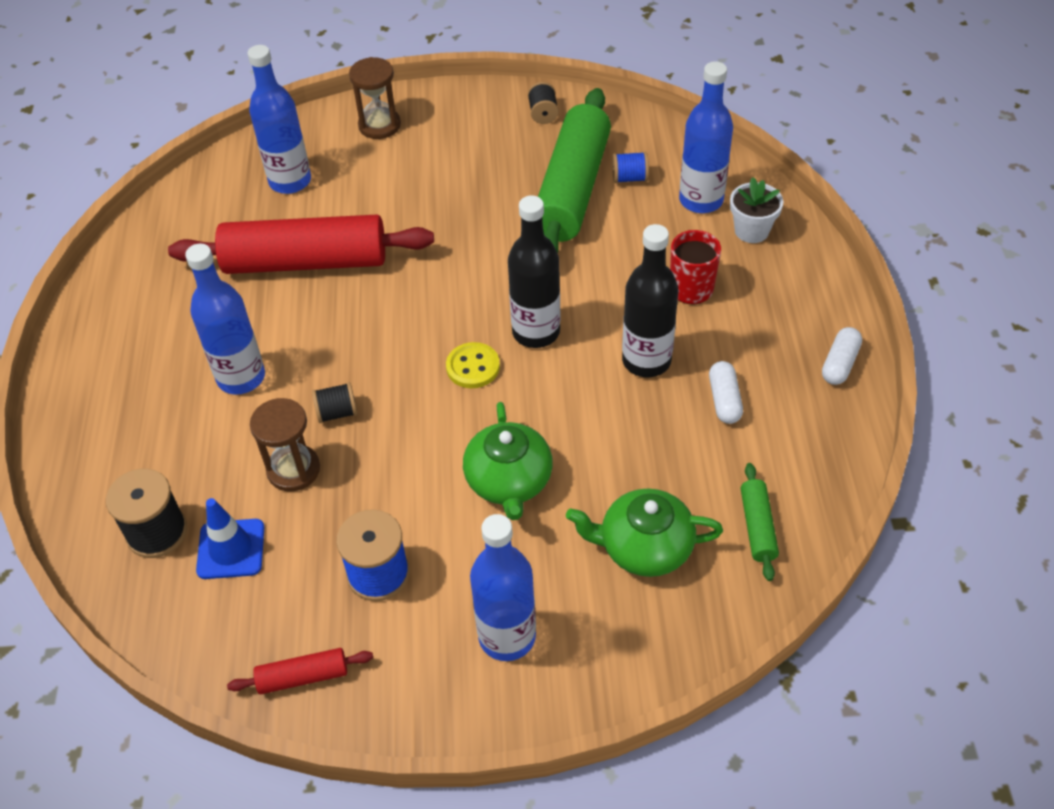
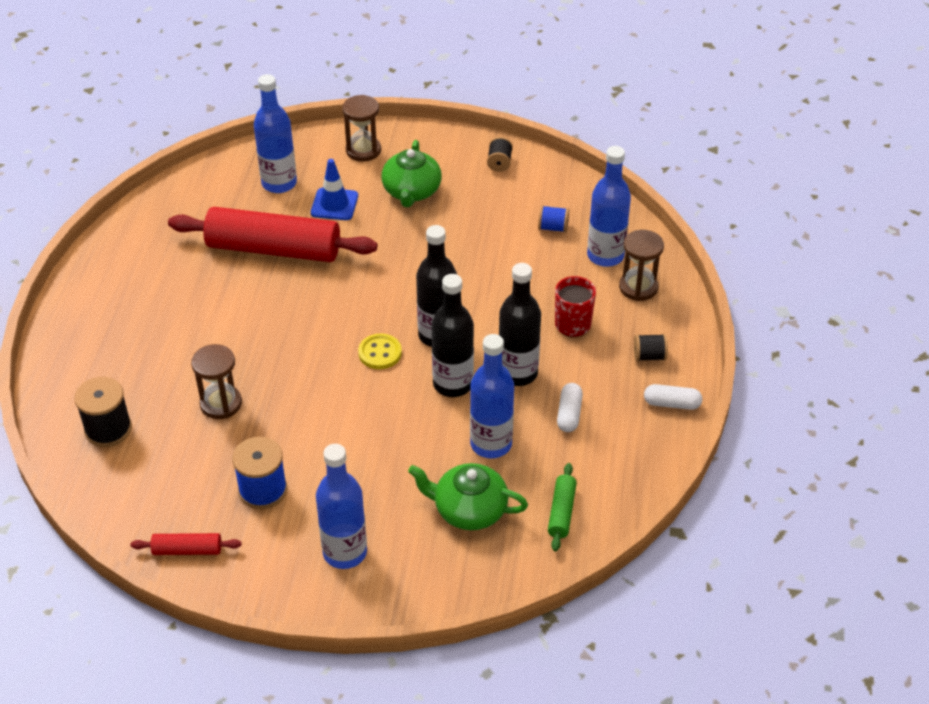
camera: 10 degrees right, 5 degrees down
(231, 549) = (159, 451): blue traffic cone -> blue traffic cone (334, 204)
(241, 377) = (200, 328): blue bottle -> blue bottle (491, 444)
(337, 412) = (265, 368): black spool -> black spool (649, 356)
(509, 481) = (381, 442): green teapot -> green teapot (411, 192)
(572, 189) = (503, 229): green rolling pin -> none
(573, 389) = (453, 384): none -> black bottle
(751, 231) = (638, 287): white flower pot -> brown hourglass
(839, 364) = (671, 403): white capsule -> white capsule turned 60 degrees clockwise

